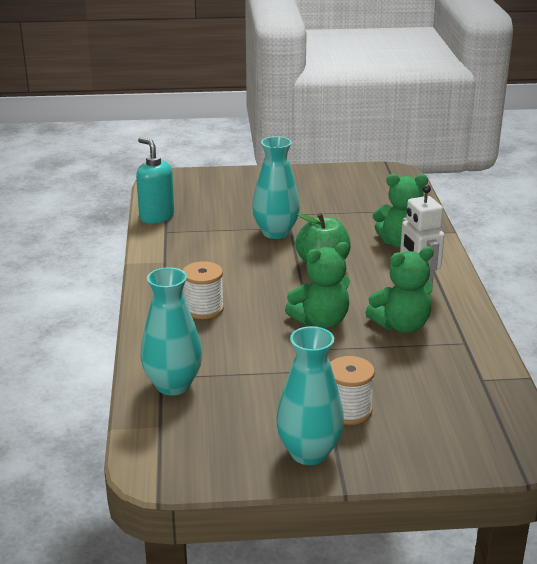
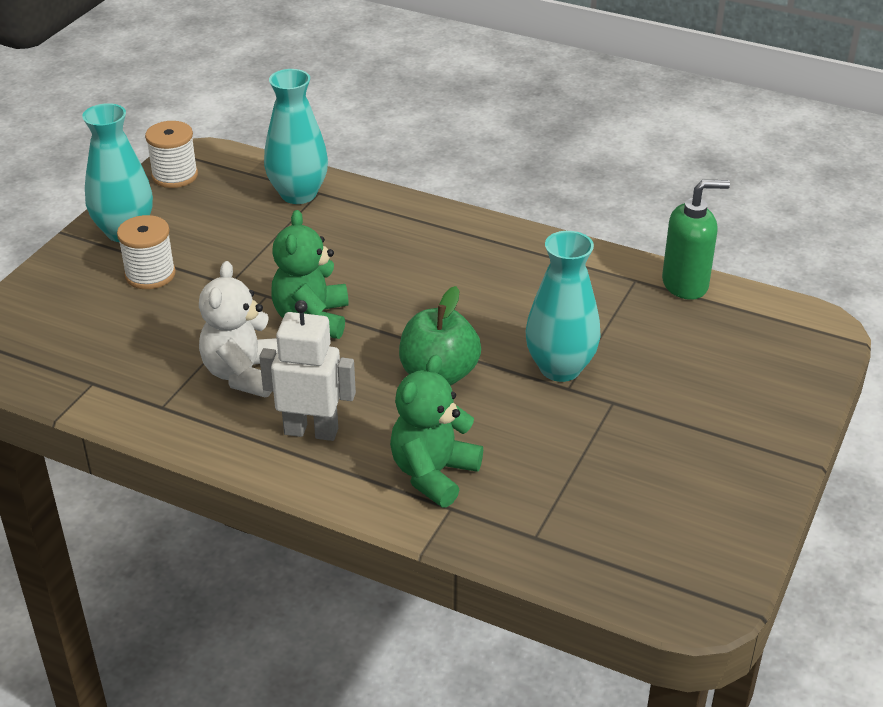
camera: 120 degrees right, 10 degrees up
(156, 217) = (685, 284): turquoise soap dispenser -> green soap dispenser
(203, 309) = (416, 250): white spool -> white spool (175, 175)
(401, 325) = (243, 374): green teddy bear -> white teddy bear

